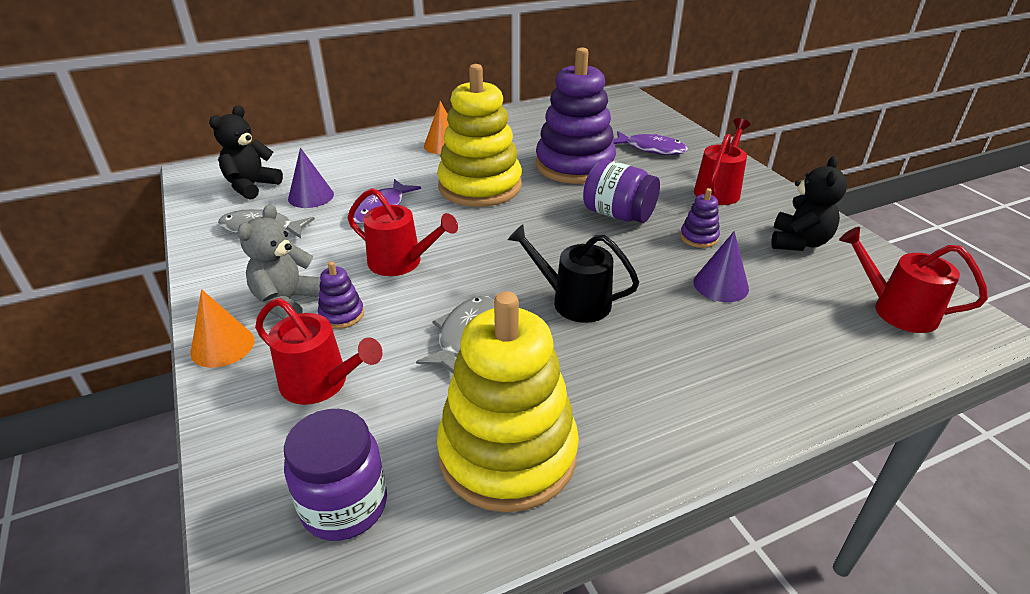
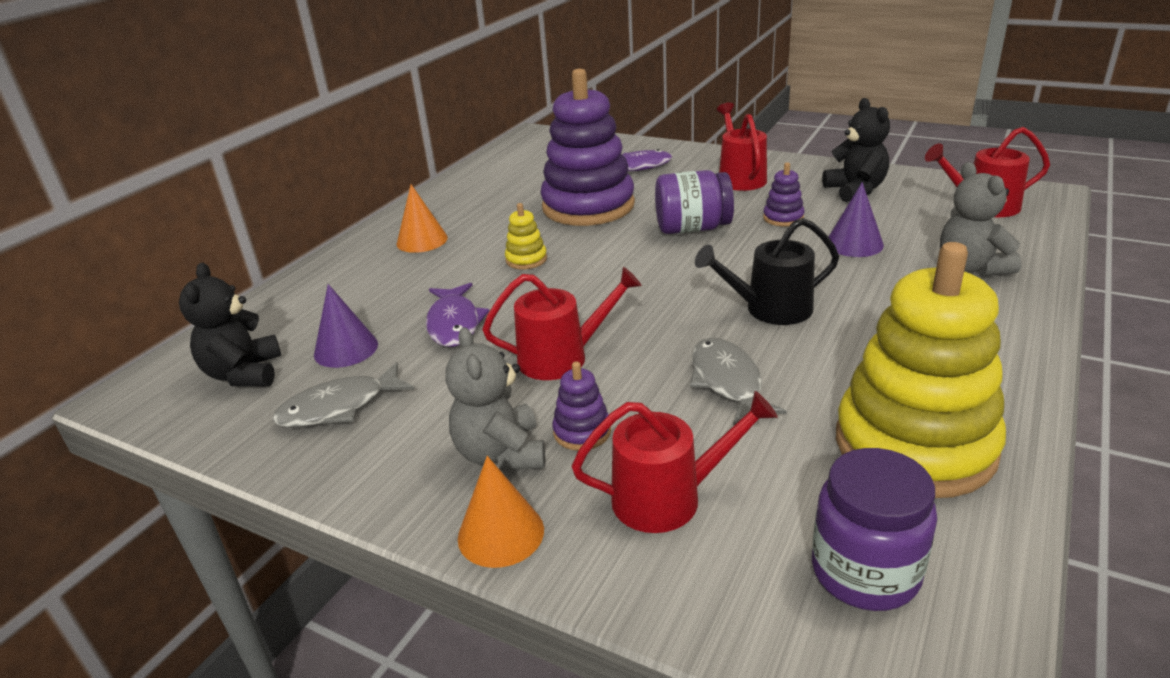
camera: 35 degrees left, 5 degrees down
(480, 186) = (526, 259): yellow stacking toy -> yellow stacking toy, size x0.40
(787, 355) = (971, 267): none -> grey teddy bear

